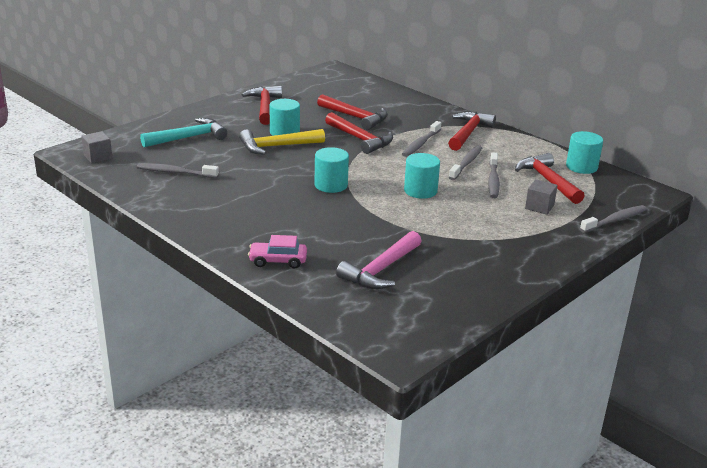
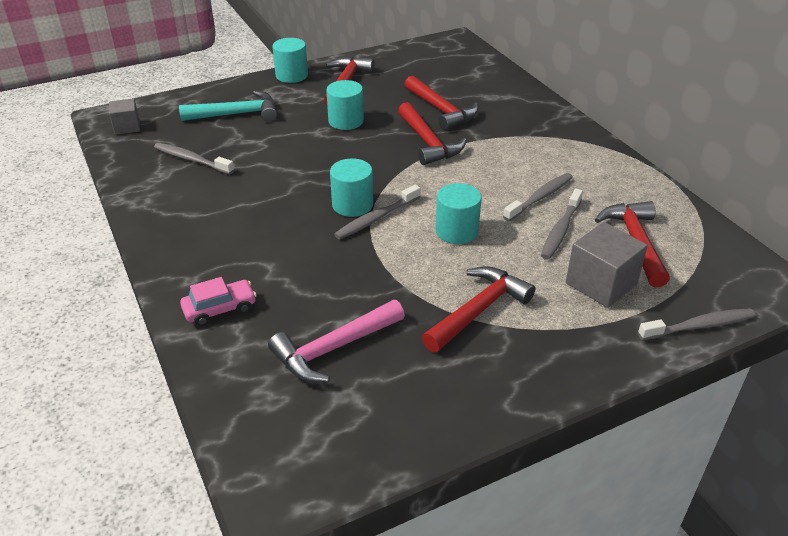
camera: 20 degrees right, 10 degrees up
(277, 146) = (325, 140): yellow hammer -> none
(278, 261) = (220, 309): pink car -> pink car turned 135 degrees clockwise
(421, 144) = (498, 159): grey toothbrush -> grey toothbrush (376, 218)
(468, 133) = (568, 151): red hammer -> red hammer (478, 310)
(539, 207) = (601, 284): grey cube -> grey cube, size x1.62
(581, 167) = (695, 227): turquoise cylinder -> turquoise cylinder (291, 75)

